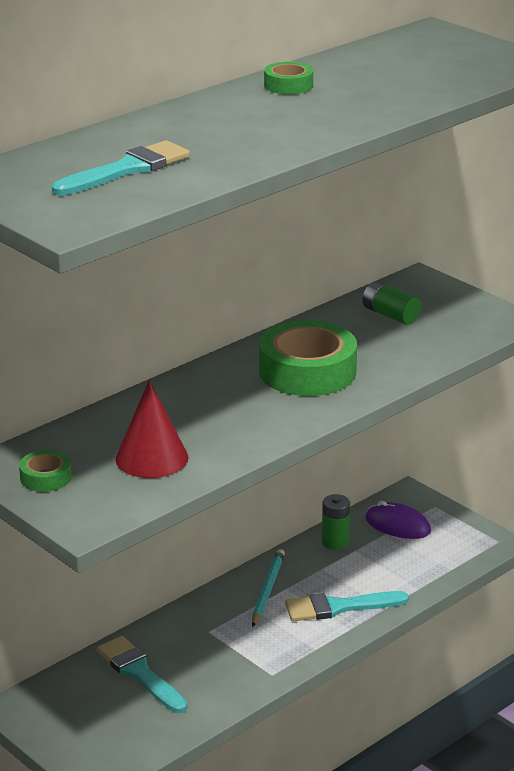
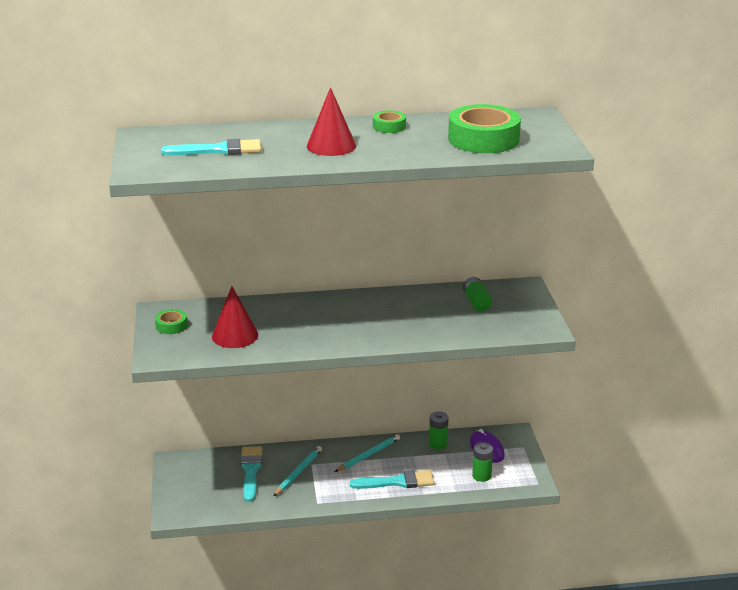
camera: 35 degrees right, 0 degrees up
(204, 648) = (298, 472): none -> turquoise pencil
(262, 126) = (331, 146): none -> red cone
(307, 371) = (382, 318): green tape -> green tape (483, 139)
(339, 607) = (397, 482): turquoise brush -> turquoise brush turned 150 degrees clockwise
(427, 558) = (481, 476): none -> green battery

